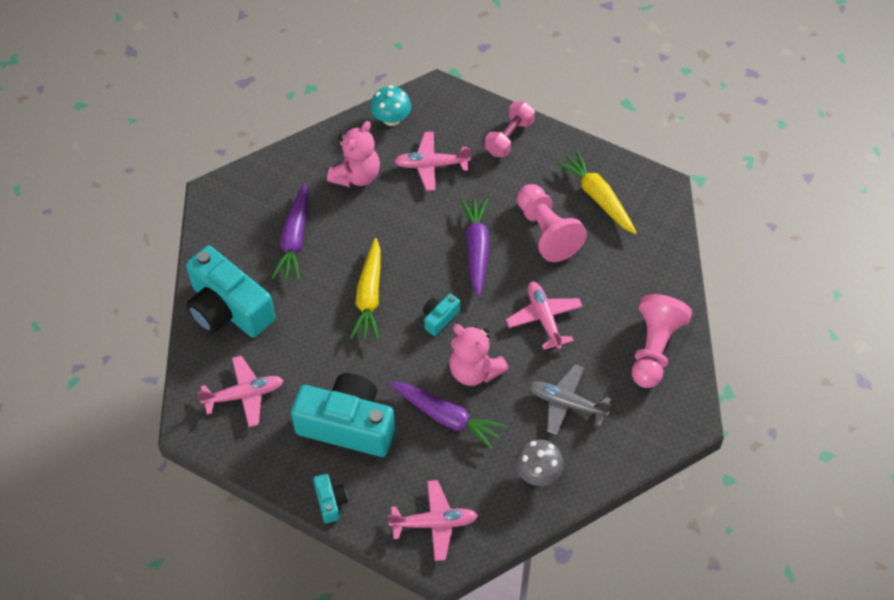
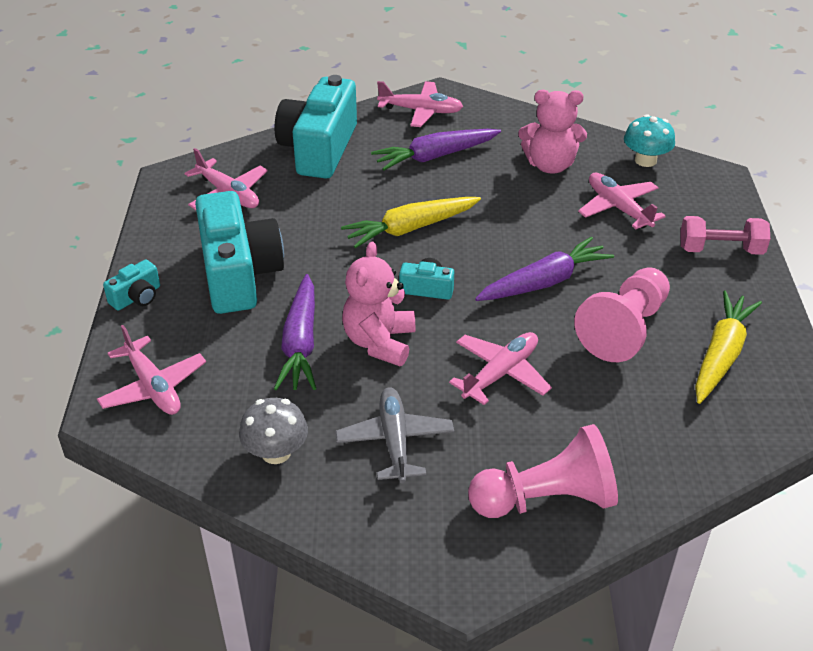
camera: 60 degrees right, 15 degrees down
(228, 218) = (421, 111): none -> pink plane

